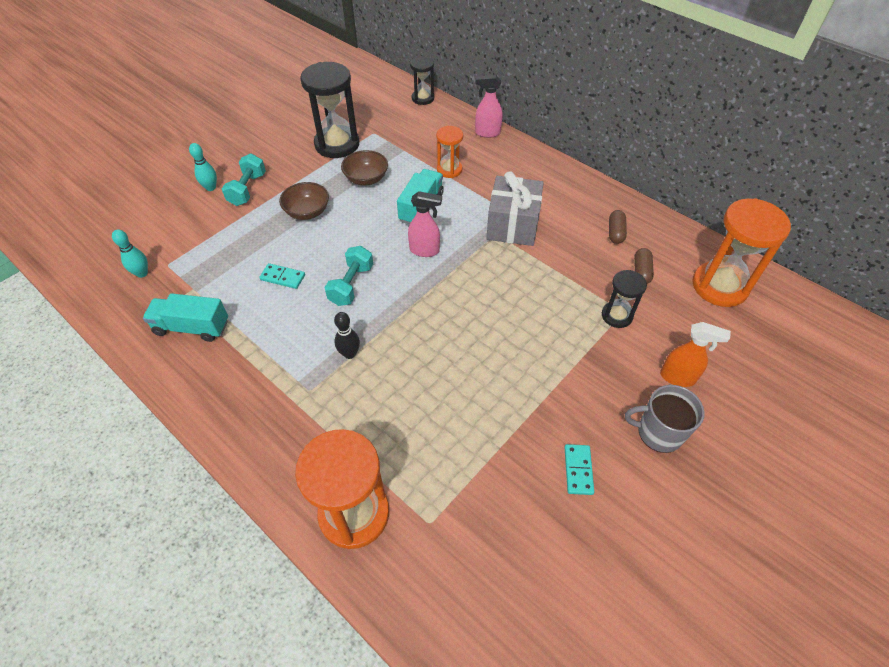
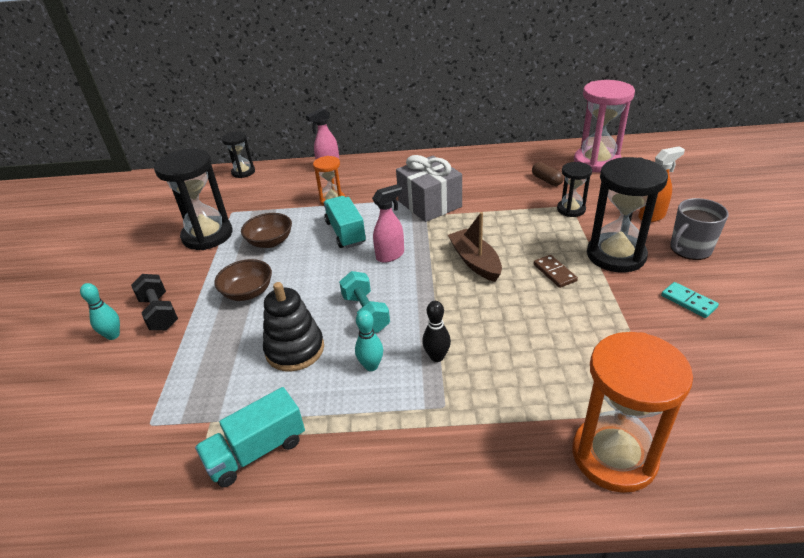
camera: 40 degrees left, 15 degrees down
(142, 273) = (126, 452): turquoise bowling pin -> turquoise bowling pin (371, 366)
(247, 189) = (159, 313): turquoise dumbbell -> black dumbbell
(283, 277) = (295, 349): turquoise domino -> black stacking toy
(473, 302) = (475, 262): none -> brown boat
(515, 359) = (554, 273): none -> brown domino
(586, 385) = (616, 255): none -> black hourglass
(615, 232) = (500, 170): brown capsule -> none
(719, 286) = (596, 162): orange hourglass -> pink hourglass

